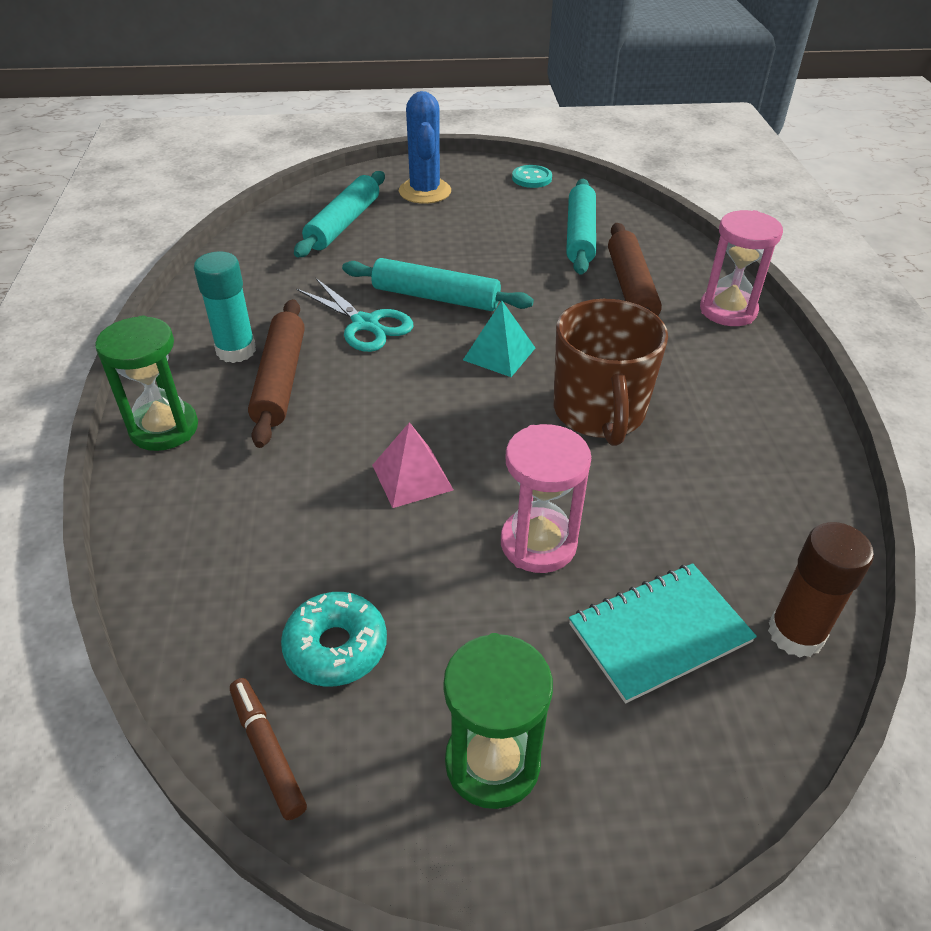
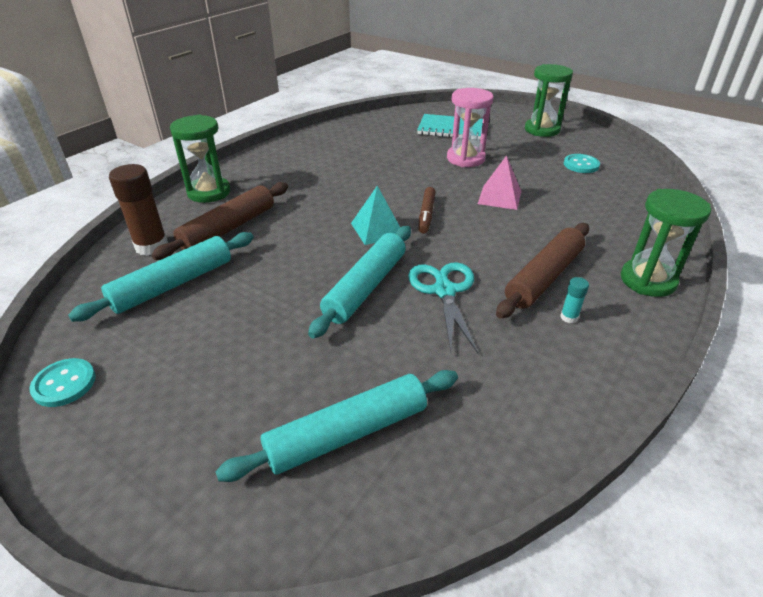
camera: 140 degrees left, 5 degrees down
(236, 351) = (569, 317): turquoise glue stick -> turquoise glue stick, size x0.46
(267, 751) = (622, 154): brown marker -> brown marker (426, 214)
(336, 647) = (581, 165): turquoise donut -> turquoise button
(425, 191) = (193, 437): blue cactus -> none
(435, 297) = (365, 287): turquoise rolling pin -> turquoise rolling pin turned 60 degrees clockwise
(599, 413) = (369, 182): brown mug -> none
(728, 310) = (209, 192): pink hourglass -> green hourglass
(795, 634) = (407, 115): brown glue stick -> brown glue stick (151, 246)

